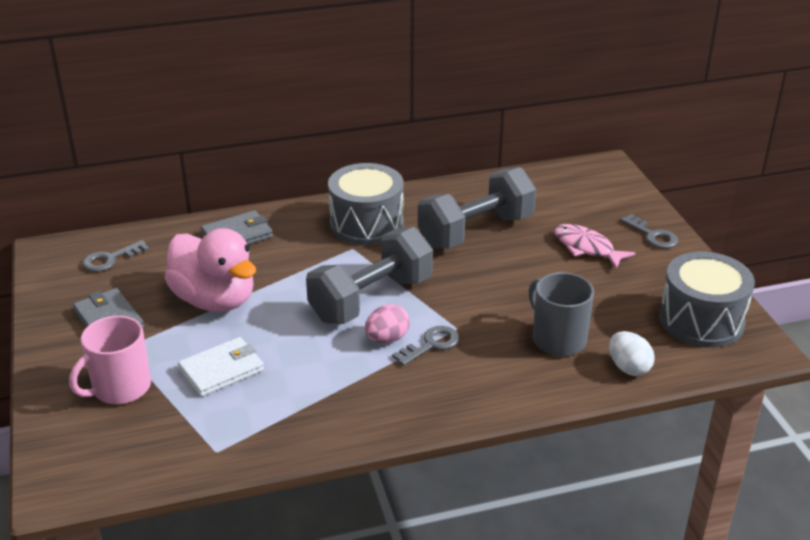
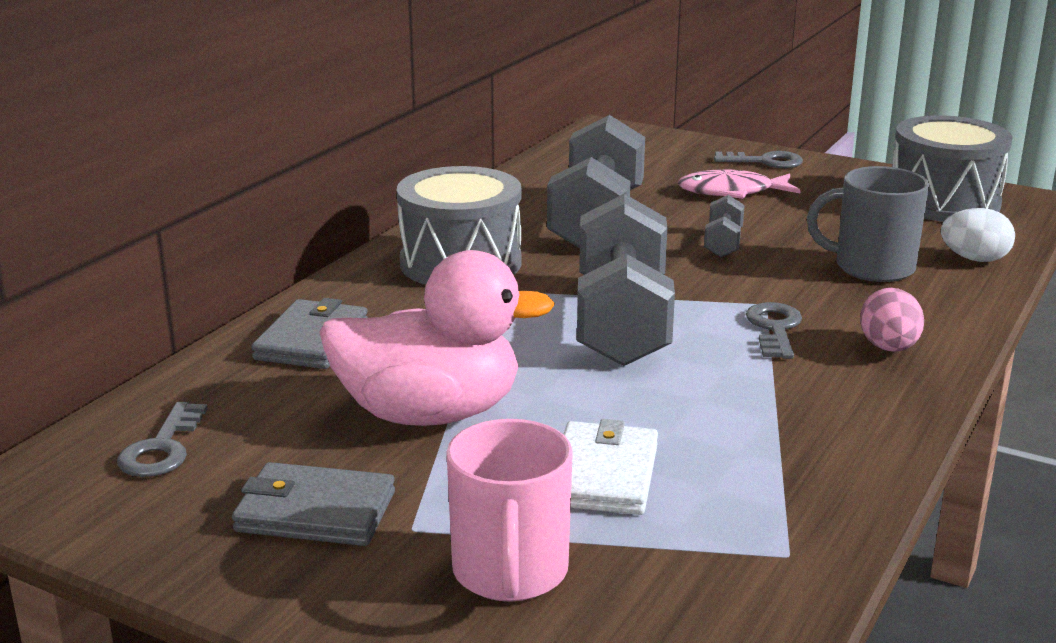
camera: 45 degrees left, 10 degrees down
(387, 339) = (720, 346): pink egg -> pink egg (888, 348)
(511, 280) = (723, 243): none -> grey dumbbell

